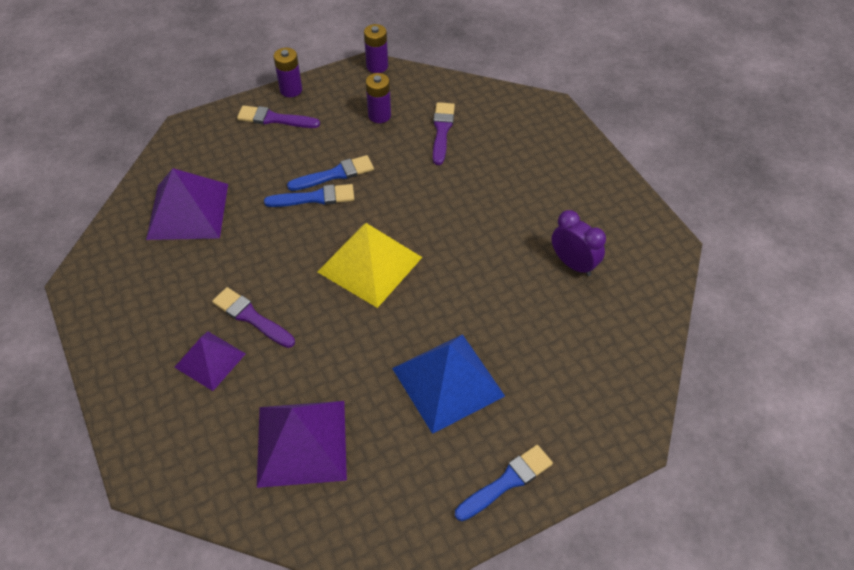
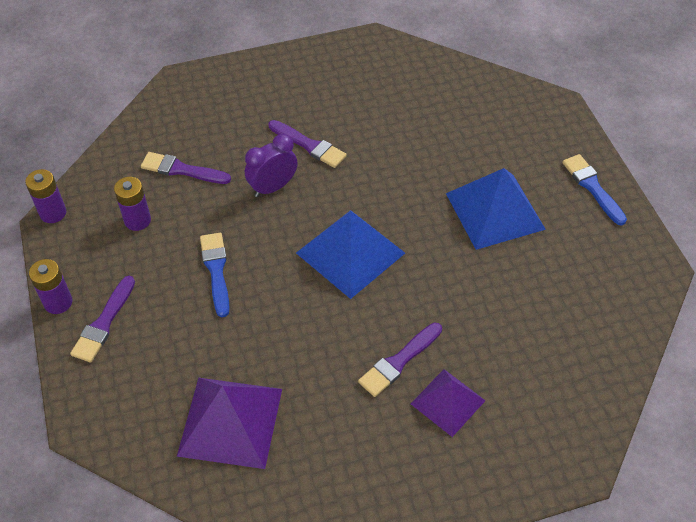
camera: 80 degrees left, 0 degrees up
(301, 442) = (548, 327): purple pyramid -> none
(315, 198) = (246, 292): blue brush -> none
(369, 264) = (350, 253): yellow pyramid -> blue pyramid
(497, 213) = (309, 145): none -> purple brush
(573, 264) = (382, 104): purple clock -> purple clock (273, 187)

